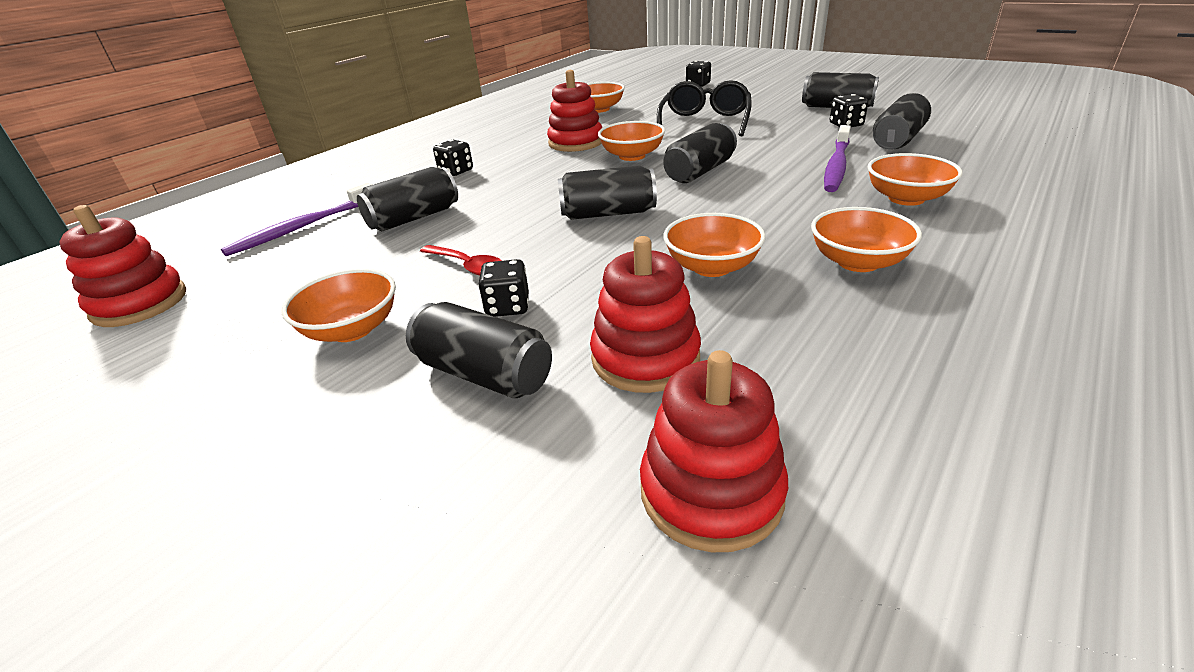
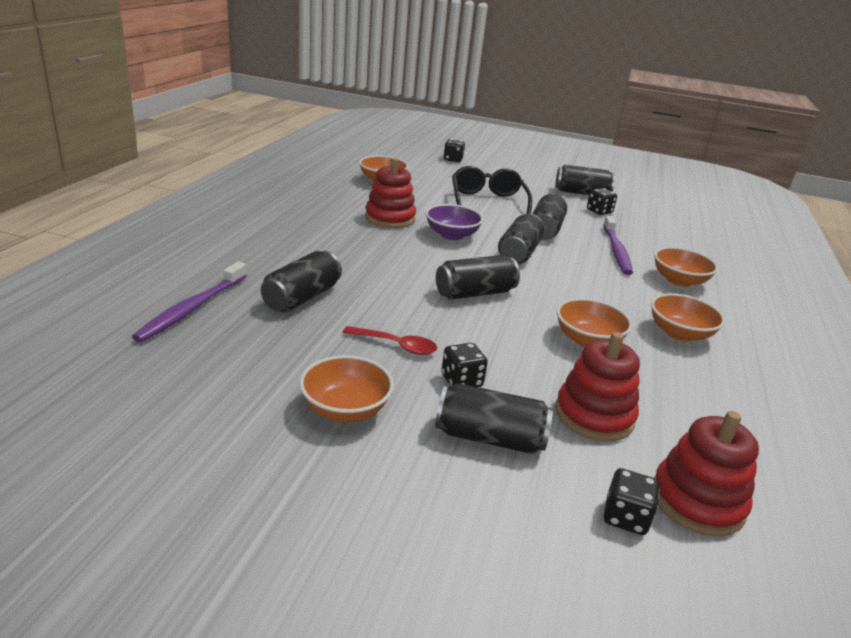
camera: 25 degrees left, 5 degrees down
(140, 304) = (92, 397): red stacking toy -> none
(456, 171) = (299, 246): black dice -> black dice (625, 517)
(632, 156) = (451, 235): orange bowl -> purple bowl
(897, 140) = (643, 228): black can -> black can (545, 230)

